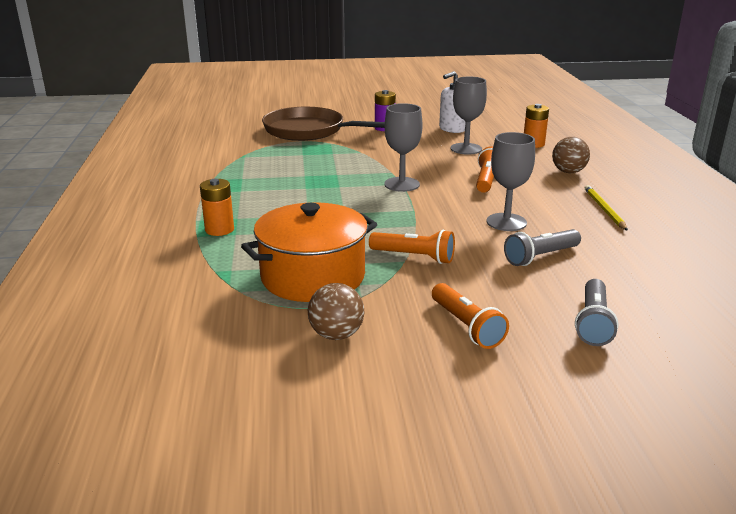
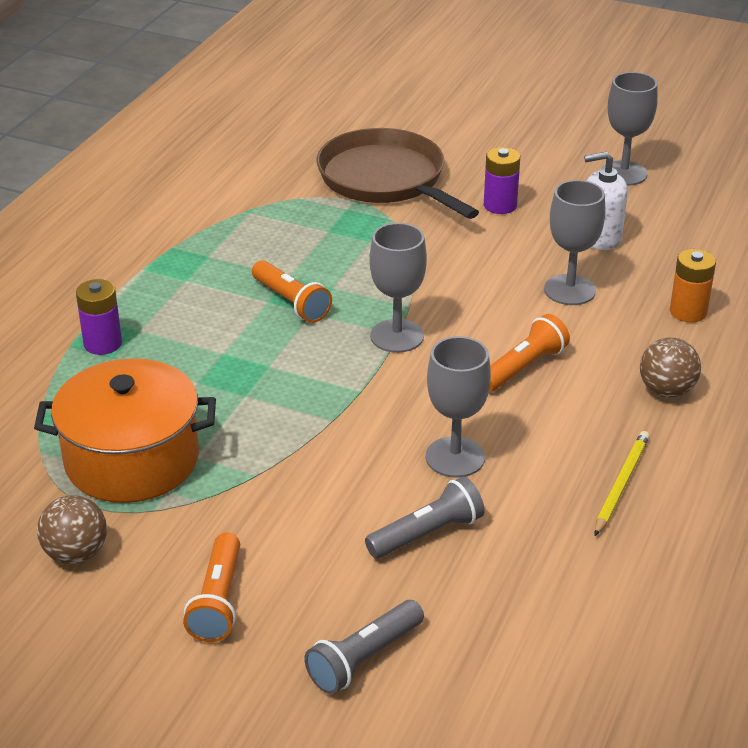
camera: 30 degrees right, 10 degrees up
(219, 230) = (103, 343): orange battery -> purple battery
(414, 257) = (274, 473): orange flashlight -> orange flashlight (291, 302)
(429, 107) = (624, 173): none -> grey goblet
(540, 257) = (427, 534): grey flashlight -> grey flashlight turned 150 degrees clockwise

